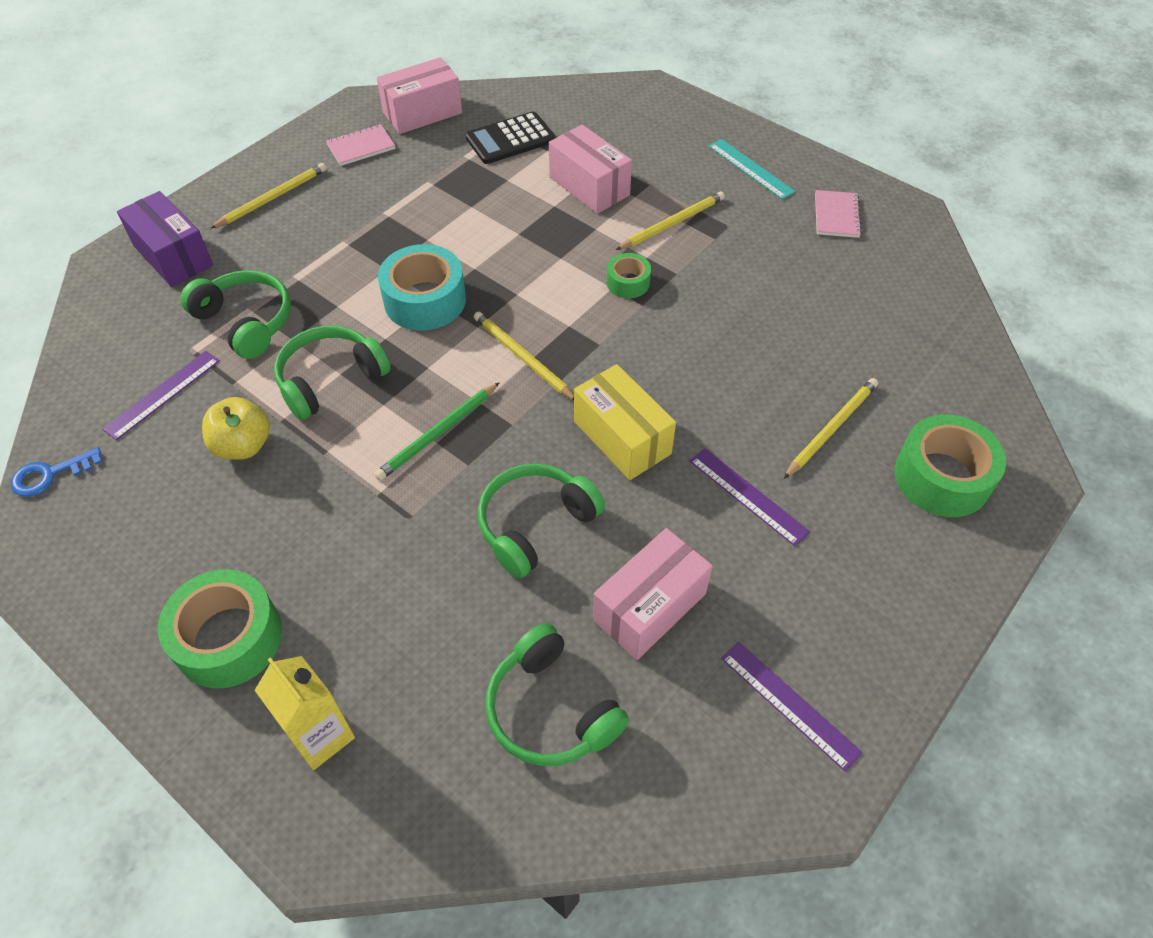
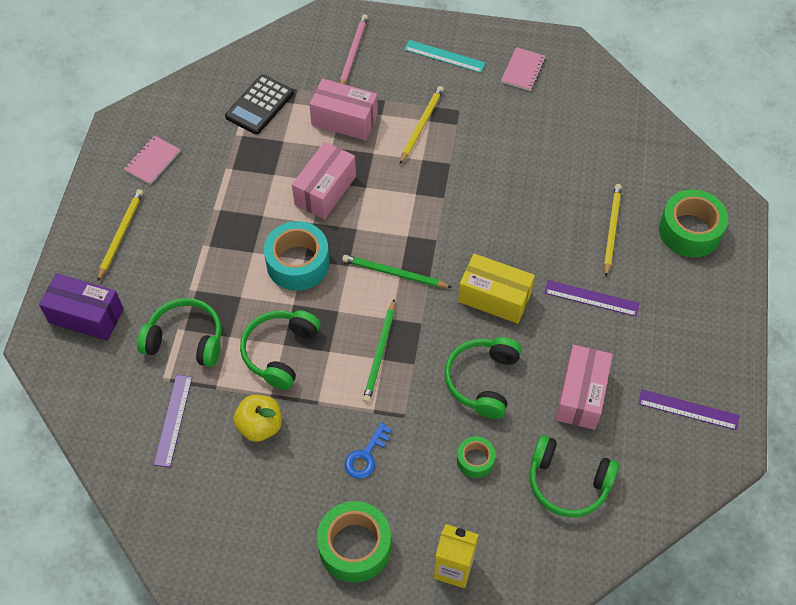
camera: 30 degrees left, 5 degrees up
(50, 475) = (146, 513): blue key -> blue key (366, 455)
(422, 113) = (176, 111): pink box -> pink box (325, 190)
(522, 357) = (394, 273): yellow pencil -> green pencil
(628, 282) = (423, 185): green tape -> green tape (475, 460)
(649, 129) = (353, 53): none -> pink pencil
(836, 215) = (523, 70): pink notebook -> pink notebook turned 45 degrees clockwise

